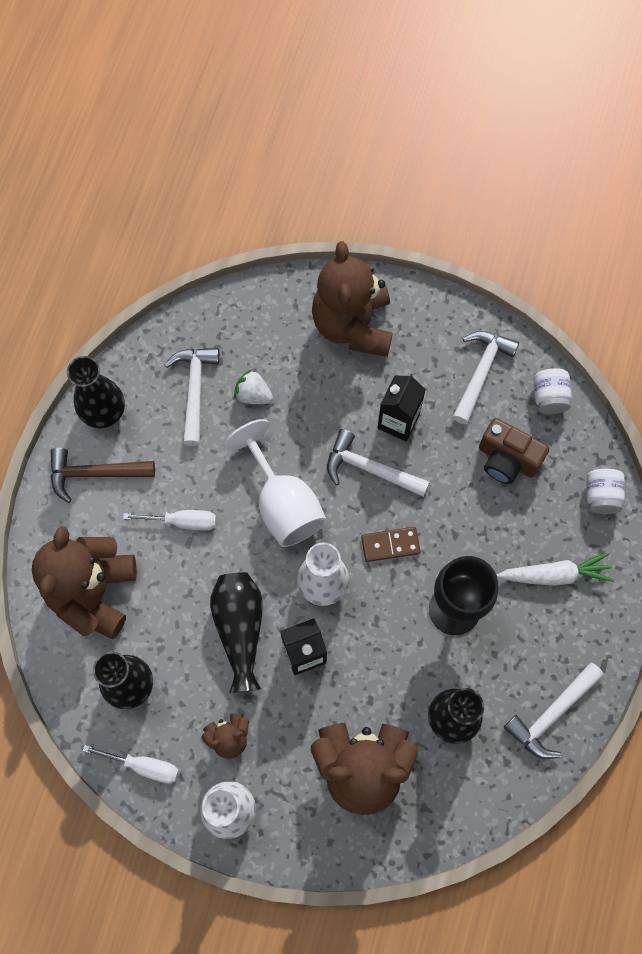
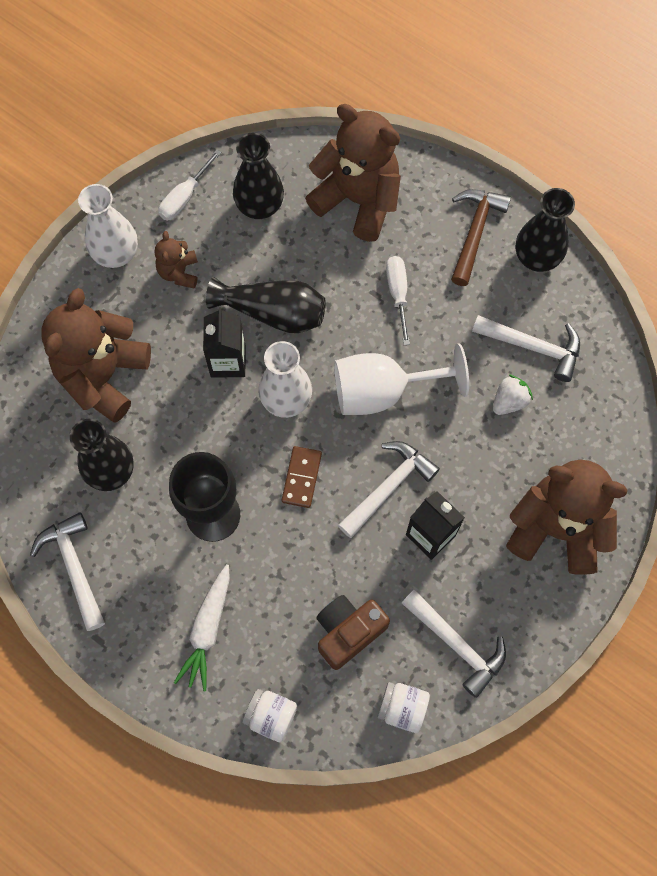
camera: 110 degrees right, 0 degrees up
(182, 522) = (398, 294): white screwdriver -> white screwdriver turned 150 degrees clockwise

